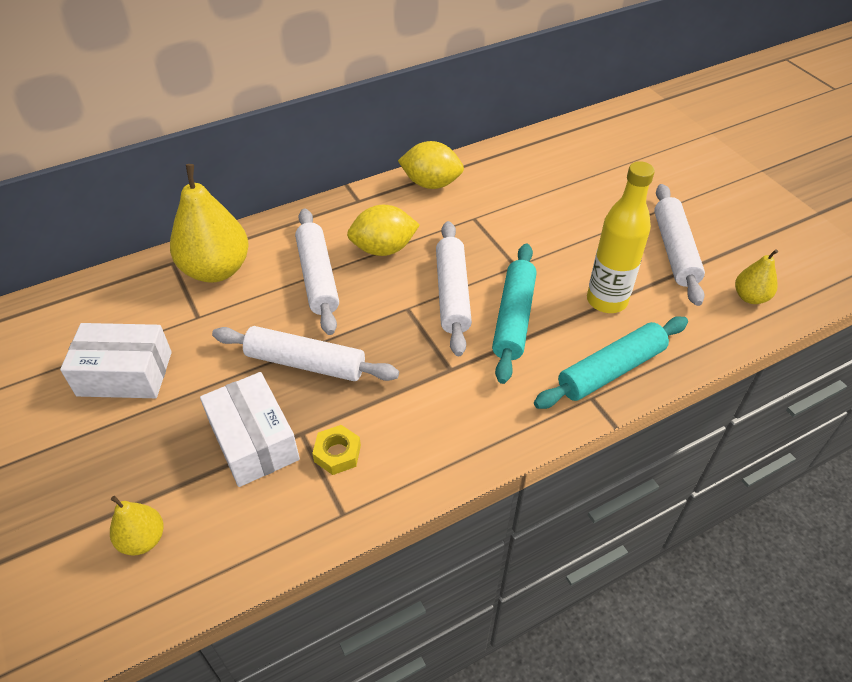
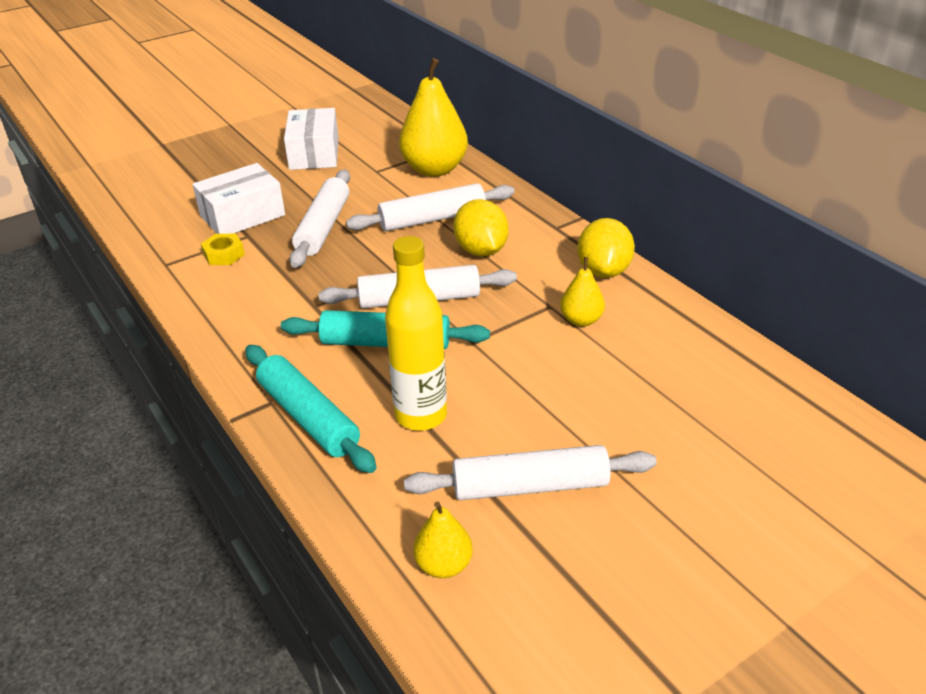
camera: 85 degrees right, 10 degrees down
(143, 539) = (165, 188): yellow pear -> yellow pear (581, 320)

